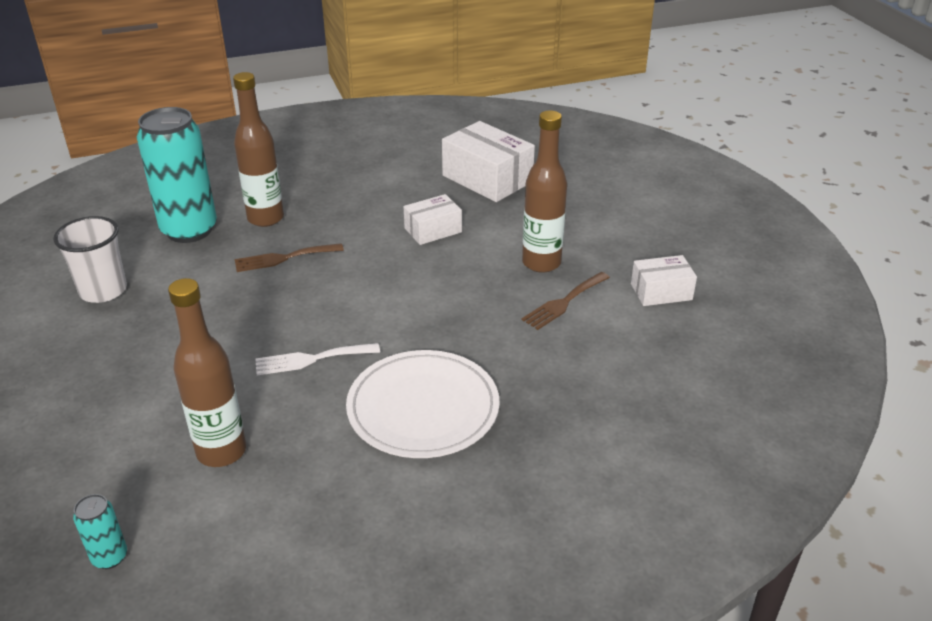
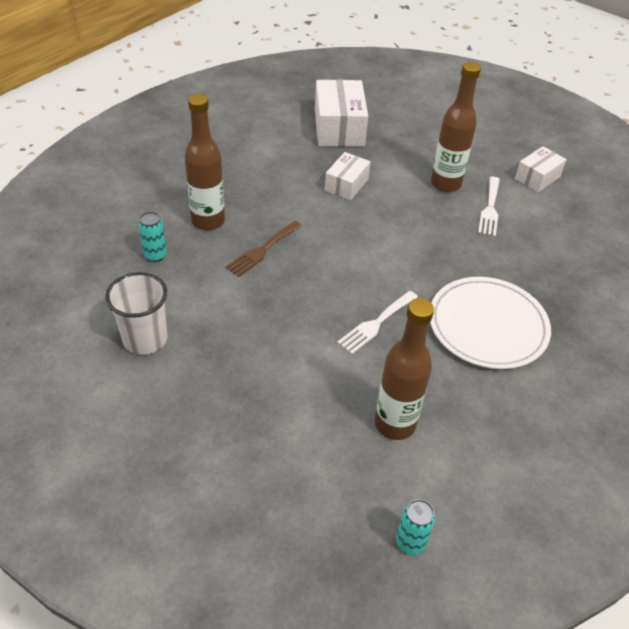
camera: 35 degrees left, 10 degrees up
(189, 230) = (155, 255): turquoise can -> turquoise can, size x0.42
(487, 179) = (339, 128): white box -> white box turned 75 degrees clockwise
(564, 302) = (490, 209): brown fork -> white fork

